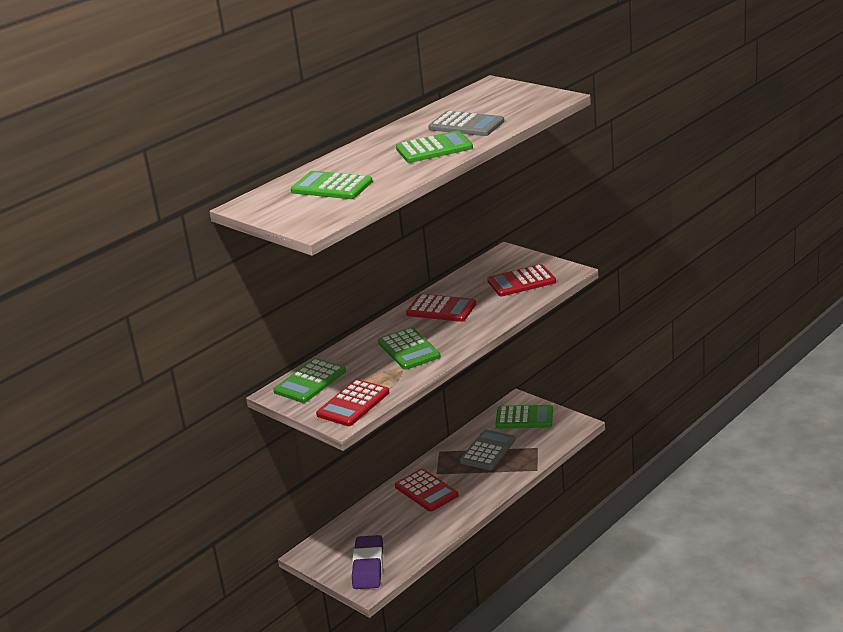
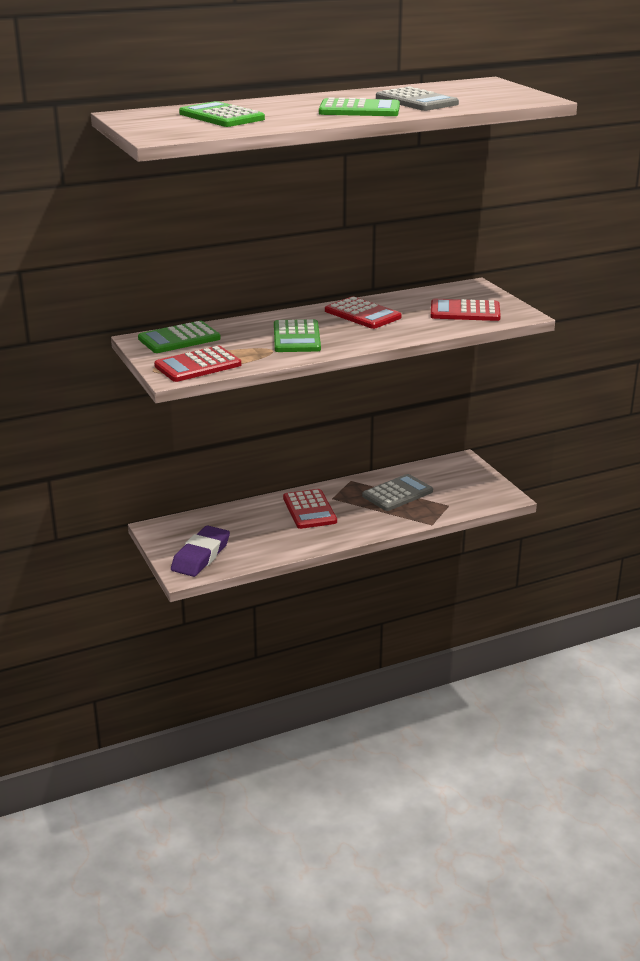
camera: 20 degrees right, 0 degrees up
(524, 418) = (457, 476): green calculator -> none

